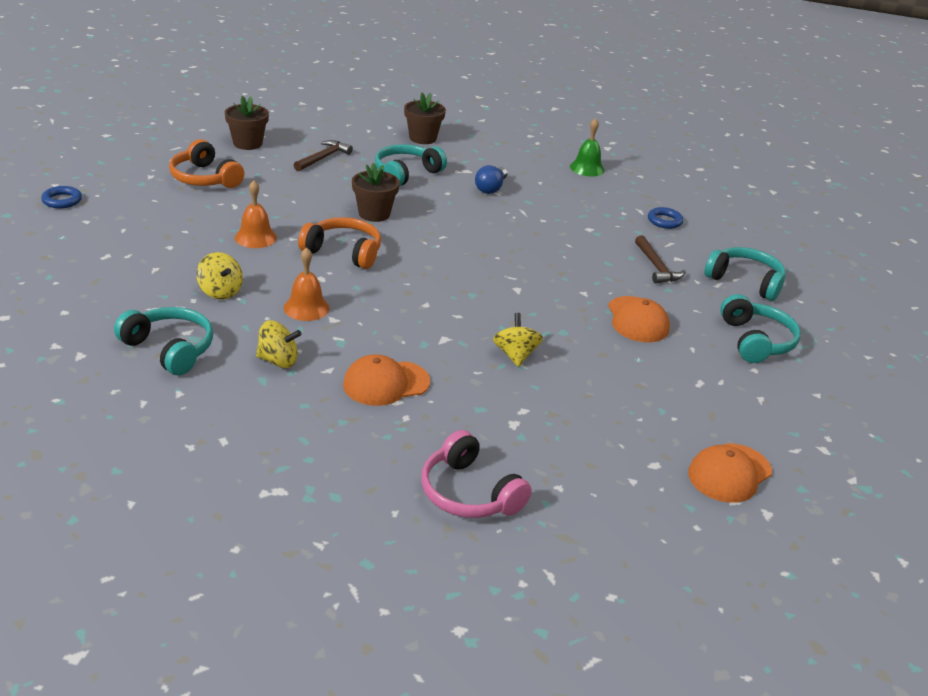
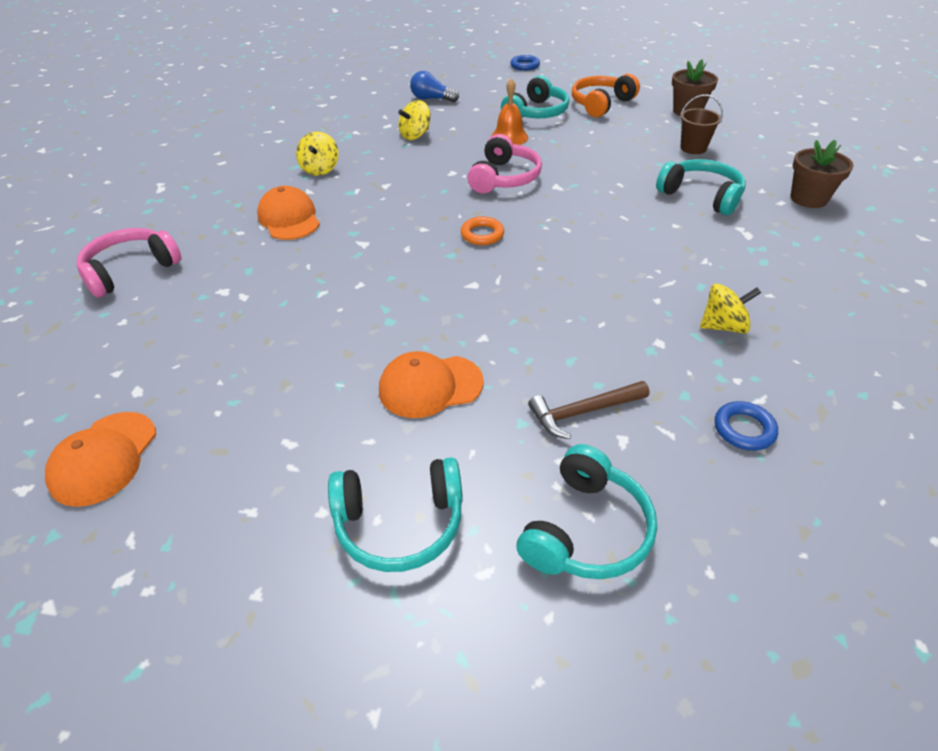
camera: 90 degrees right, 10 degrees up
(170, 349) = (332, 129): turquoise headphones -> turquoise headphones (536, 113)
(306, 308) = (401, 171): orange bell -> none
(323, 158) = (693, 148): brown hammer -> brown bucket
(344, 252) = (504, 178): orange headphones -> pink headphones
(374, 214) = (591, 186): brown flower pot -> none
(443, 276) = (482, 234): none -> orange ring
(491, 188) = (714, 255): blue light bulb -> blue light bulb (432, 99)
(515, 355) = (338, 288): yellow spinning top -> yellow spinning top (723, 326)
(587, 168) = (863, 340): green bell -> none
(729, 473) = (104, 458): orange cap -> orange cap turned 120 degrees counterclockwise

